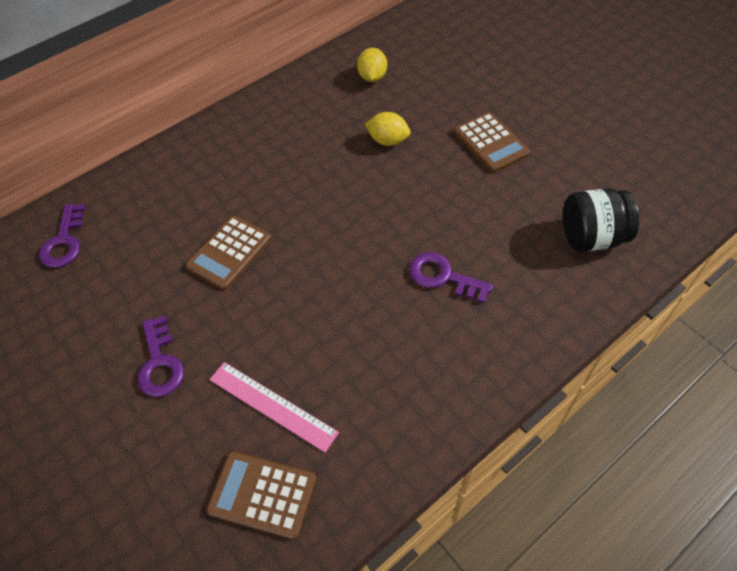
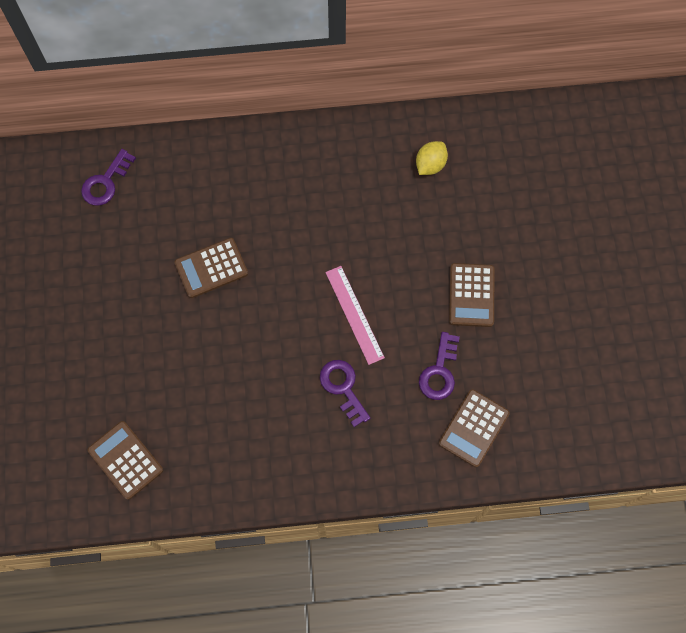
camera: 30 degrees right, 15 degrees up
(160, 363) = (116, 327): purple key -> purple key (439, 371)
(272, 405) = (167, 406): pink ruler -> pink ruler (354, 314)
(388, 141) = (394, 240): yellow lemon -> none
(591, 237) = (473, 428): black jar -> brown calculator

